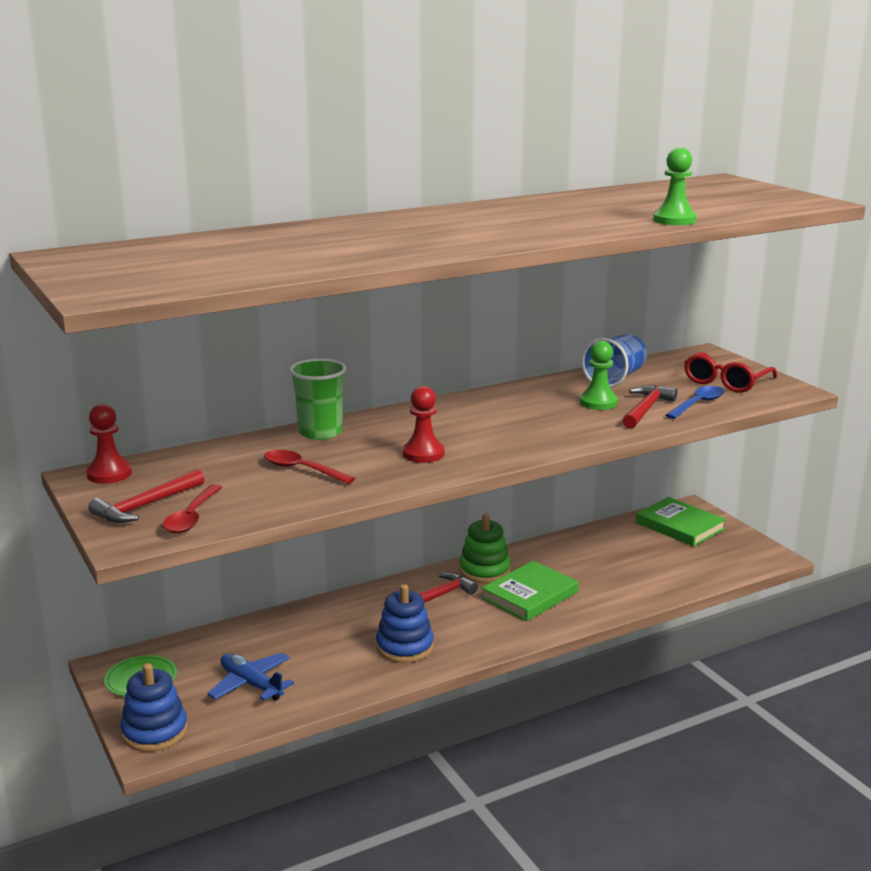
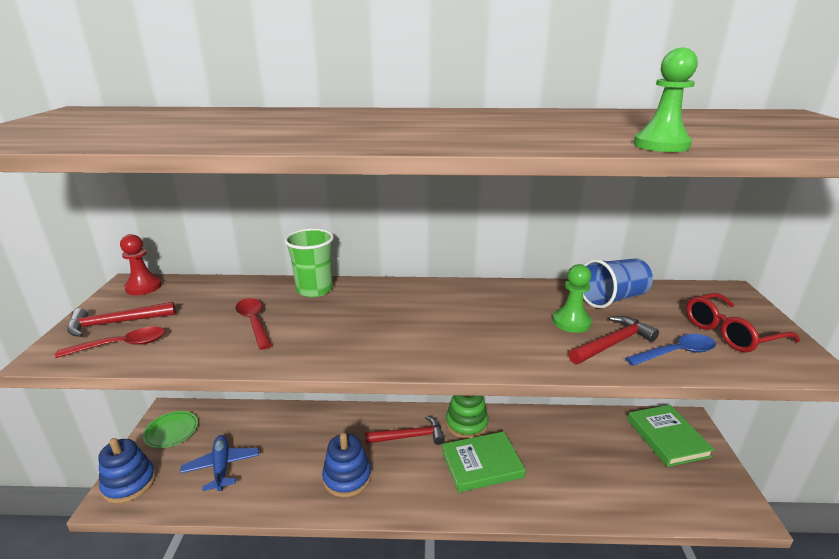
camera: 30 degrees right, 5 degrees up
(192, 517) = (122, 345): red spoon -> red spoon turned 150 degrees counterclockwise
(423, 454) = (358, 335): red pawn -> none

